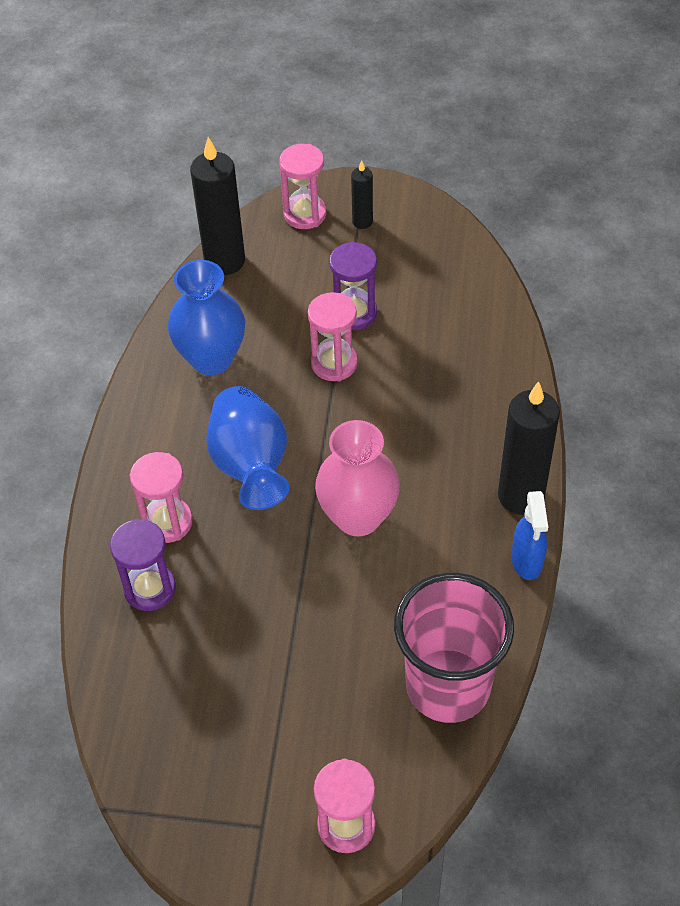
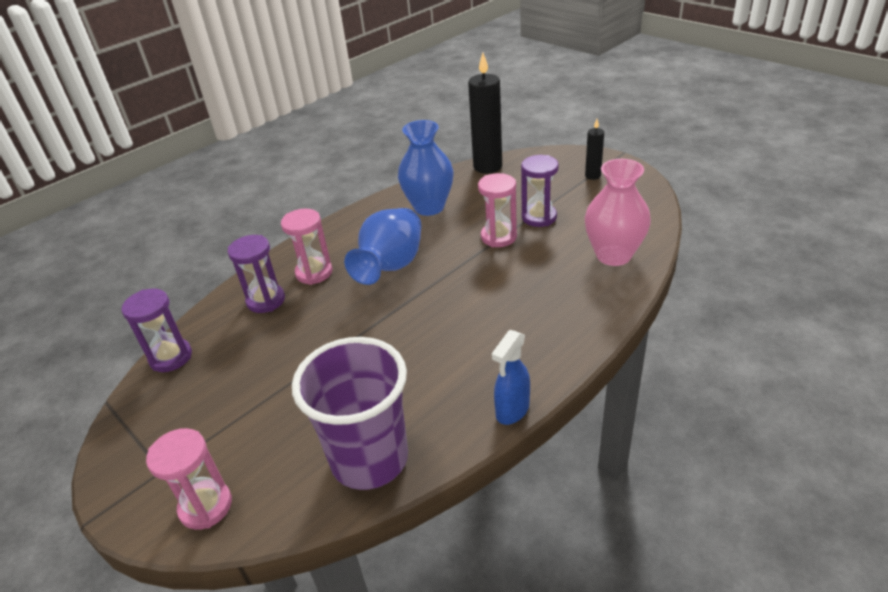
camera: 40 degrees right, 15 degrees down
(119, 718) = (171, 357): none -> purple hourglass
(305, 214) = (559, 161): pink hourglass -> none
(358, 517) = (423, 323): pink vase -> pink vase (613, 255)
(448, 686) = (369, 459): pink cup -> purple cup
(521, 496) = (550, 366): black candle -> none

